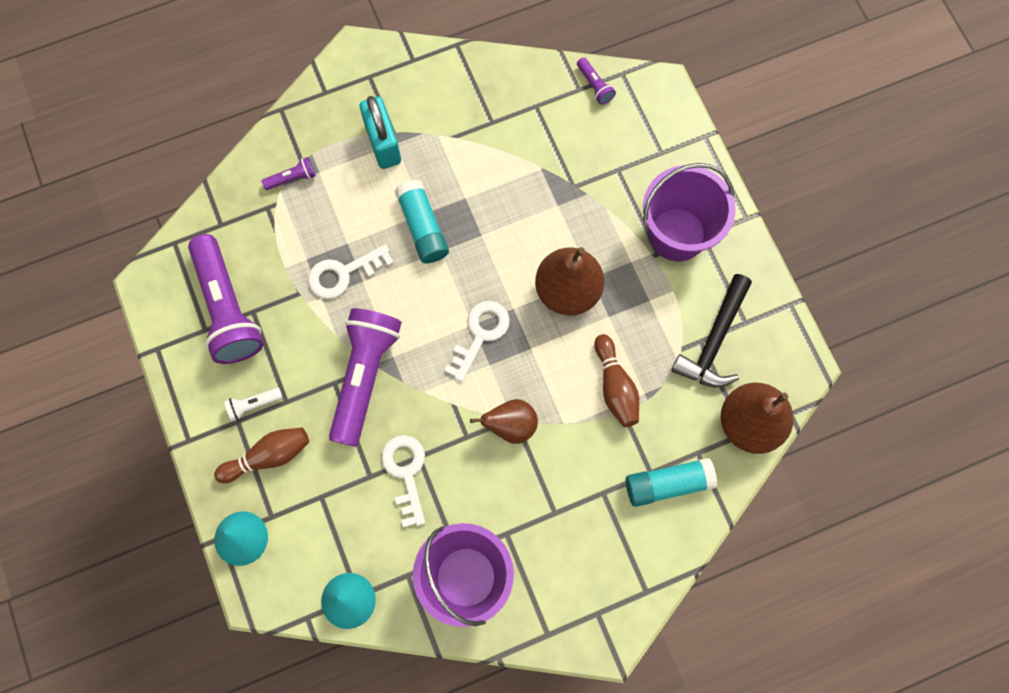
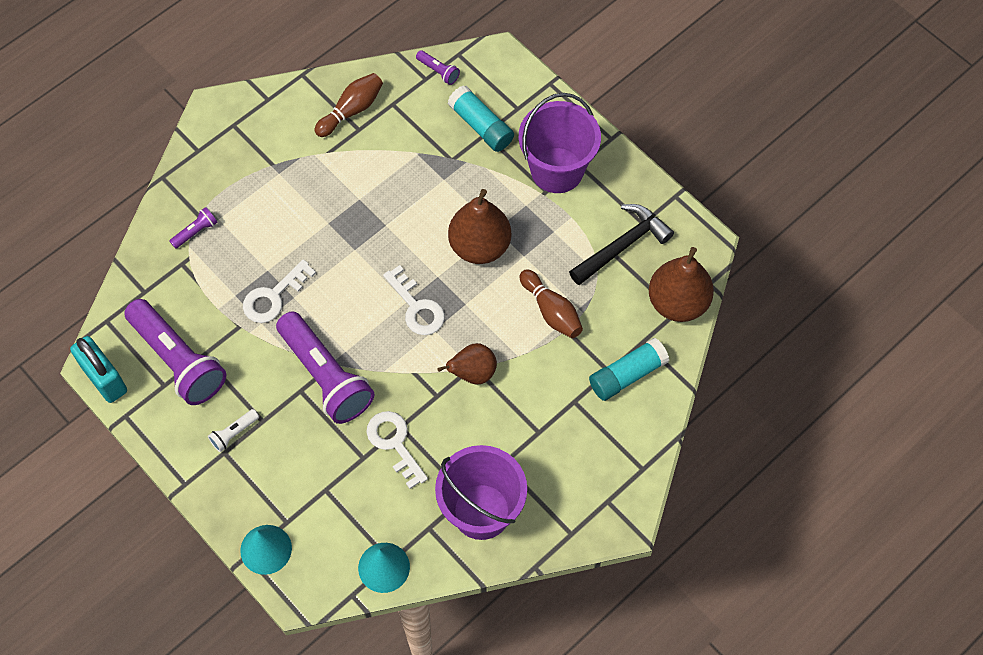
camera: 20 degrees left, 10 degrees down
(268, 456) = (264, 472): brown bowling pin -> brown bowling pin (351, 110)
(364, 376) = (326, 376): purple flashlight -> purple flashlight turned 150 degrees clockwise
(383, 143) = (268, 177): turquoise padlock -> turquoise padlock (104, 379)
(422, 227) = (330, 235): turquoise glue stick -> turquoise glue stick (481, 126)
(480, 334) = (416, 307): white key -> white key turned 135 degrees clockwise
(714, 340) = (622, 246): black hammer -> black hammer turned 135 degrees counterclockwise

